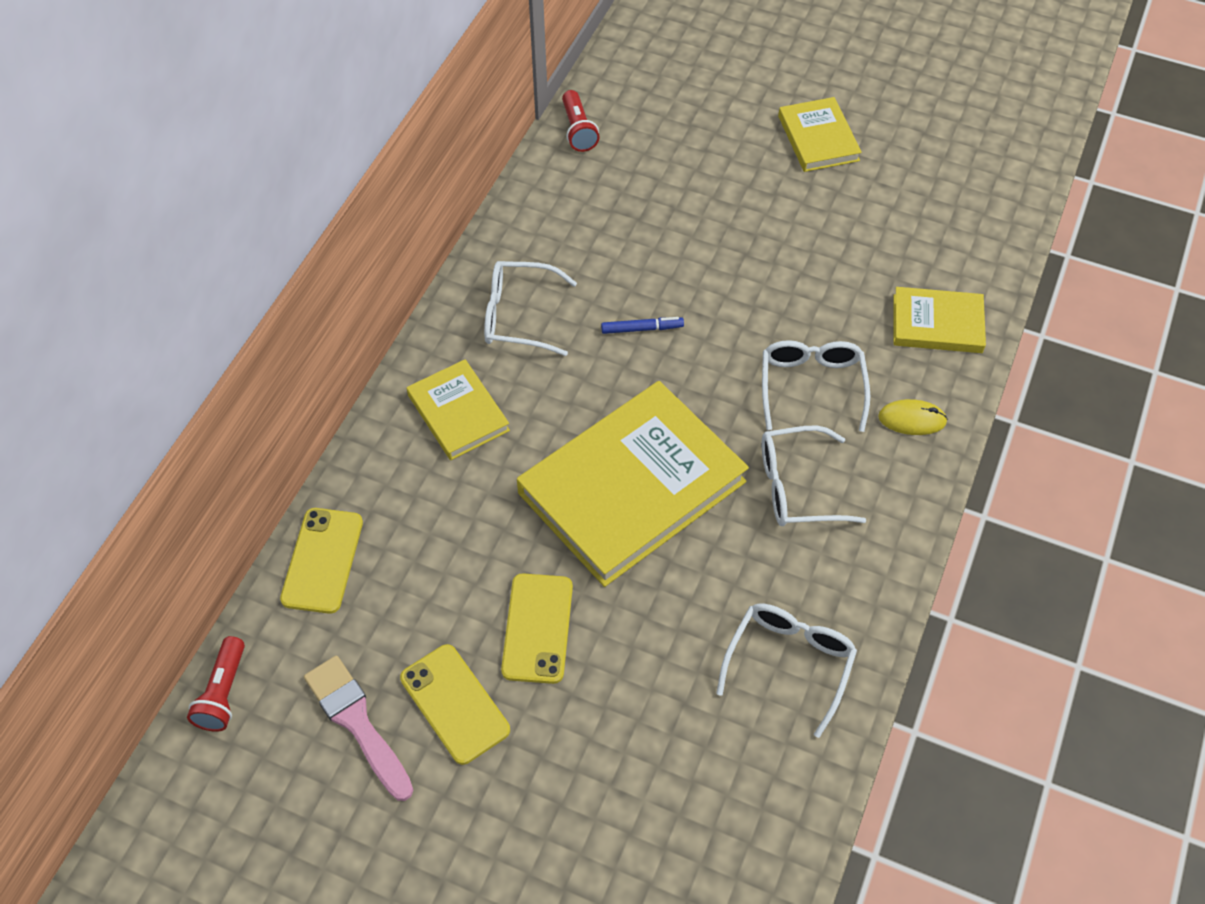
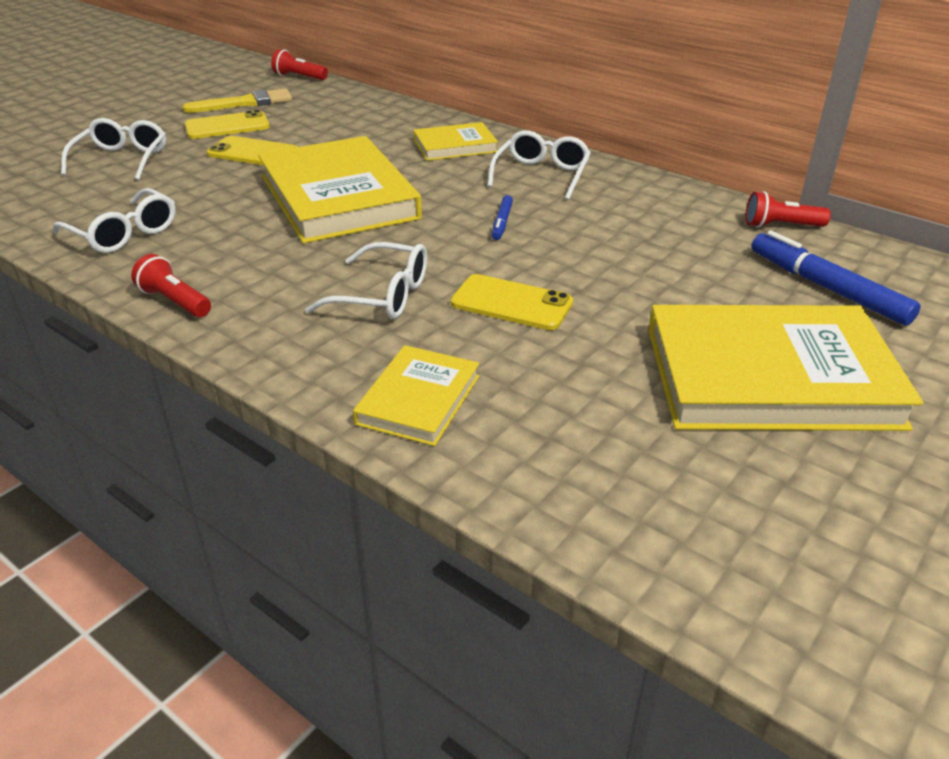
camera: 105 degrees right, 20 degrees down
(322, 560) = (364, 102): yellow phone -> yellow phone (511, 303)
(357, 722) = (245, 103): pink brush -> yellow brush
(680, 105) = (827, 288): none -> blue marker
(798, 487) = (276, 267): white glasses -> white glasses (121, 160)
(818, 138) = (769, 377): yellow book -> yellow book, size x1.96
(890, 544) = (175, 301): none -> red flashlight
(912, 419) = (300, 347): yellow mouse -> none

